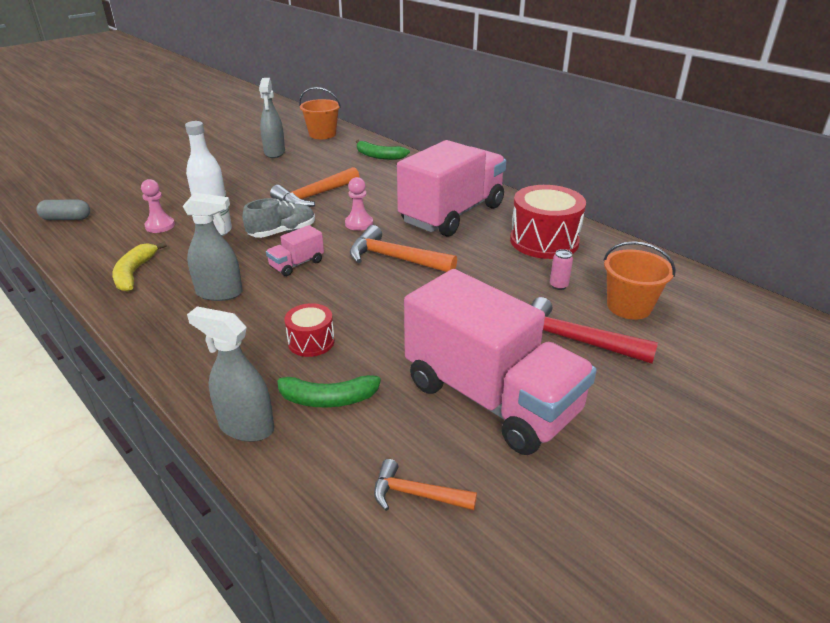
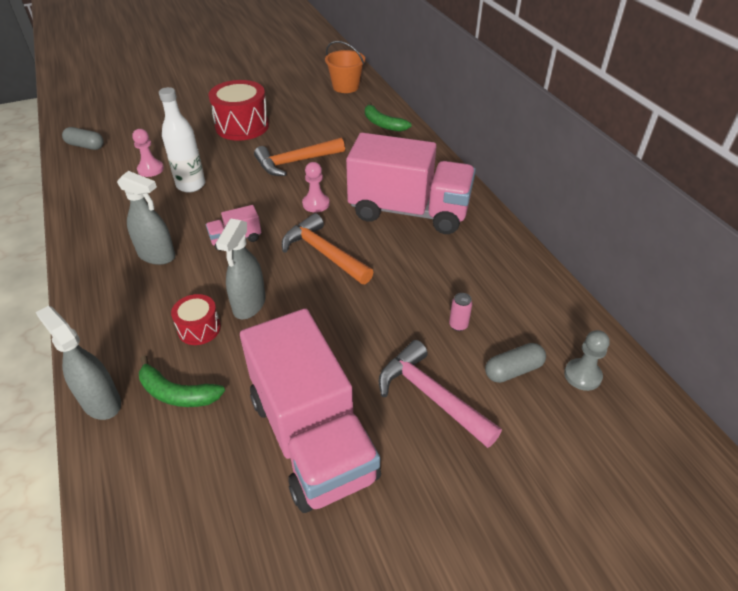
camera: 20 degrees right, 10 degrees up
(134, 273) = (105, 217): yellow banana -> none
(274, 153) = (290, 102): grey spray bottle -> grey spray bottle (249, 305)
(282, 232) = (244, 199): grey shoe -> none
(416, 494) = (190, 516): orange hammer -> none
(452, 214) = (409, 211): pink truck -> pink truck turned 45 degrees clockwise
(544, 241) = (479, 266): red drum -> red drum (242, 126)
(574, 340) = (431, 396): red hammer -> pink hammer
(629, 306) = (513, 370): orange bucket -> grey capsule
(686, 297) = (582, 375): none -> grey pawn

